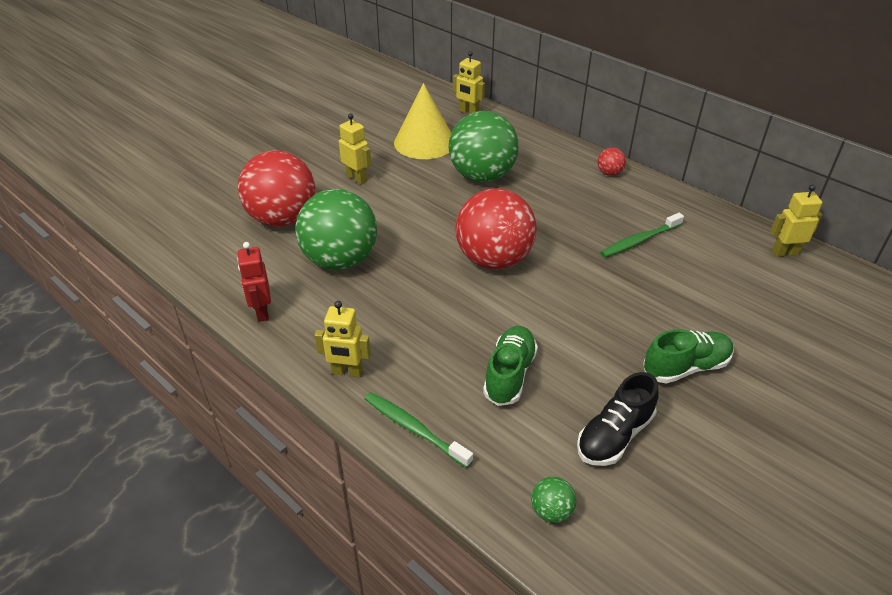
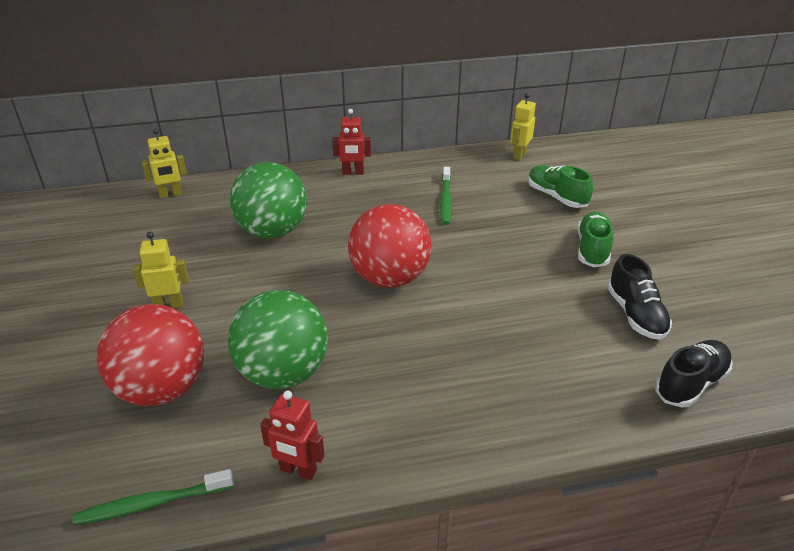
camera: 55 degrees left, 5 degrees down
(347, 372) = (448, 438): yellow robot -> none
(414, 429) = (555, 423): green toothbrush -> green toothbrush (152, 503)
(424, 142) = (176, 239): yellow cone -> none
(509, 374) = (534, 336): green shoe -> green shoe (556, 197)
(551, 511) = (690, 383): green ball -> black shoe
(609, 173) = (353, 173): red ball -> red robot

